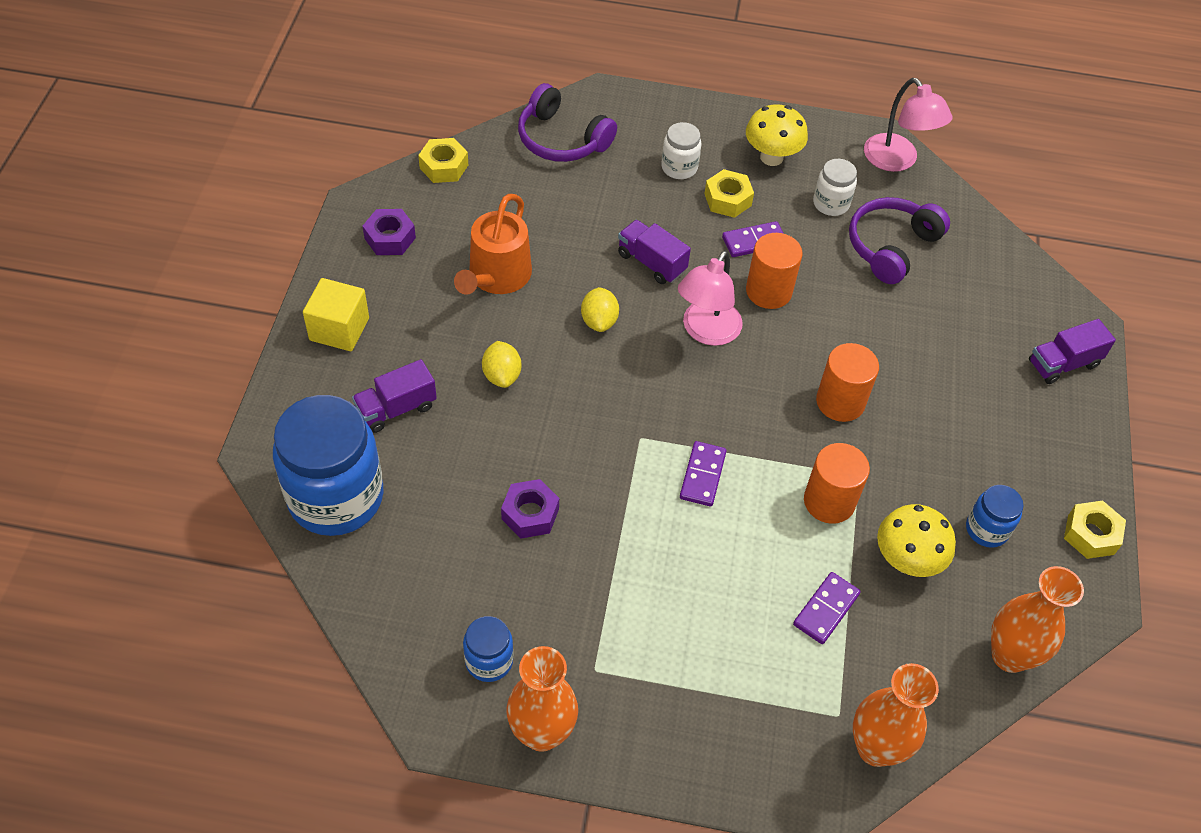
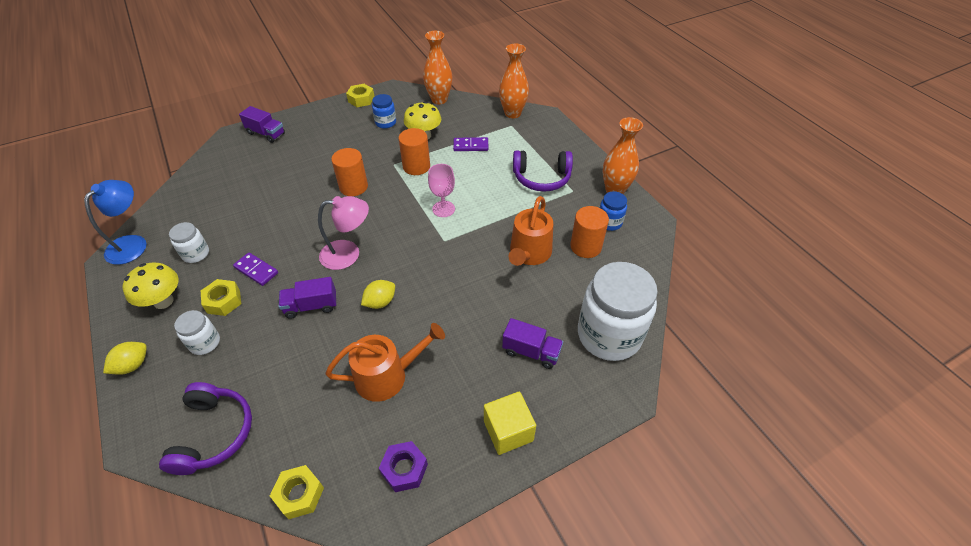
camera: 125 degrees left, 5 degrees down
(336, 497) = (609, 335): blue jar -> white jar
(502, 375) = (460, 320): yellow lemon -> yellow lemon (133, 365)
(530, 514) = (529, 253): purple nut -> orange watering can
(651, 262) = (311, 306): purple truck -> purple truck turned 75 degrees clockwise
(703, 475) = (443, 209): purple domino -> pink goblet
(768, 291) = (295, 245): orange cylinder -> orange cylinder (585, 246)
(891, 246) = (219, 215): purple headphones -> purple headphones (541, 178)
(897, 161) = (132, 243): pink lamp -> blue lamp

